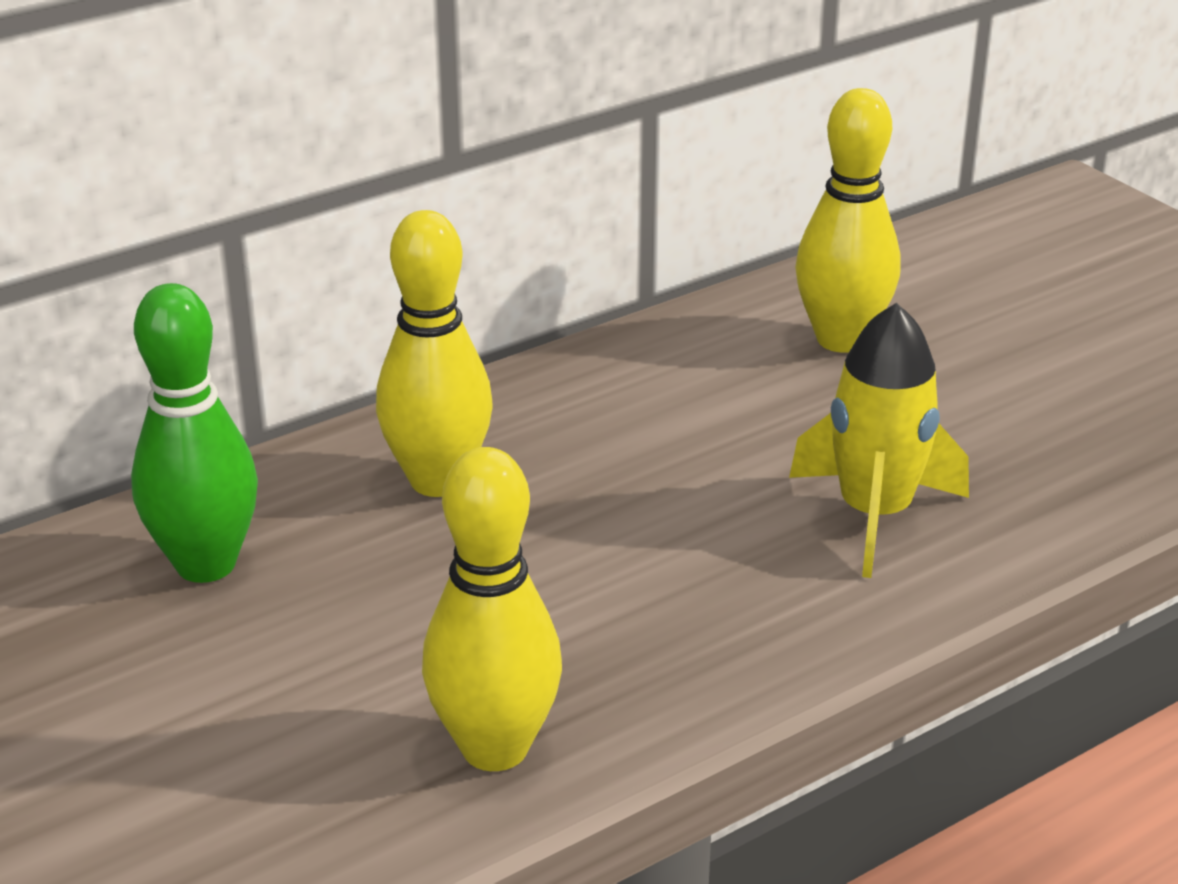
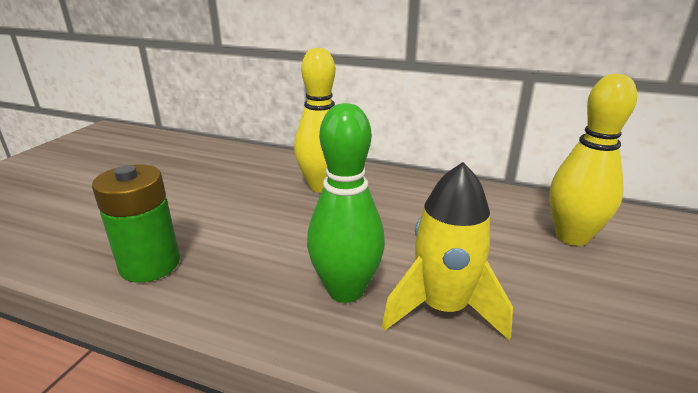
camera: 55 degrees right, 5 degrees down
(206, 564) = (227, 168): green bowling pin -> green bowling pin (346, 290)
(495, 748) = (150, 264): yellow bowling pin -> green battery

